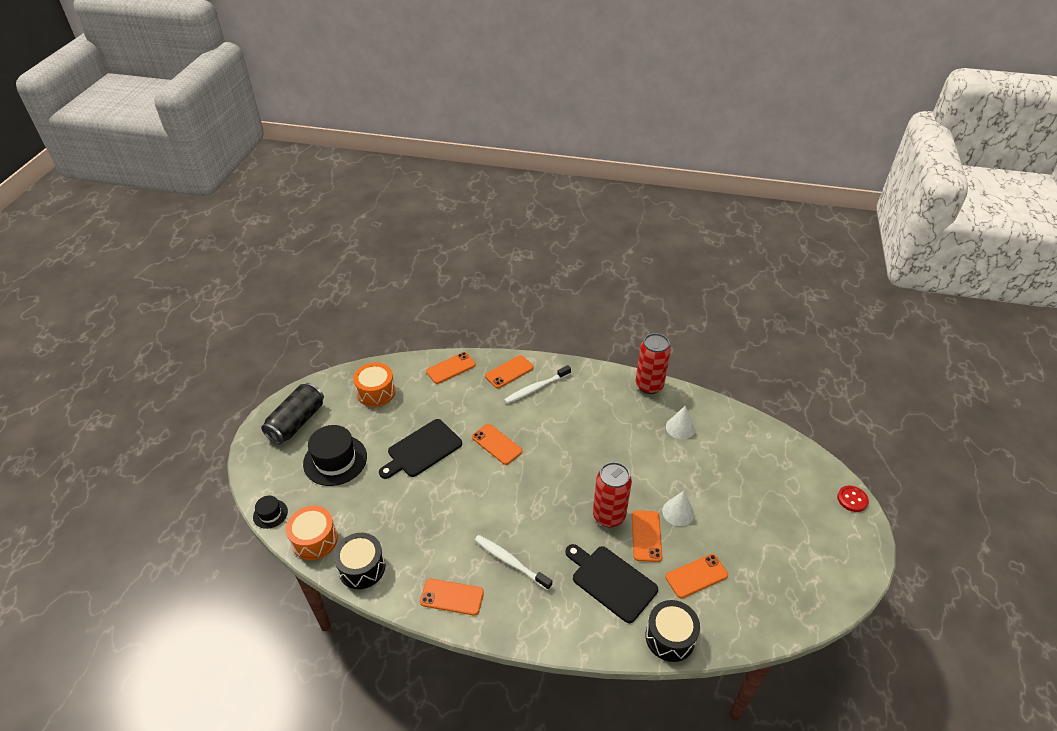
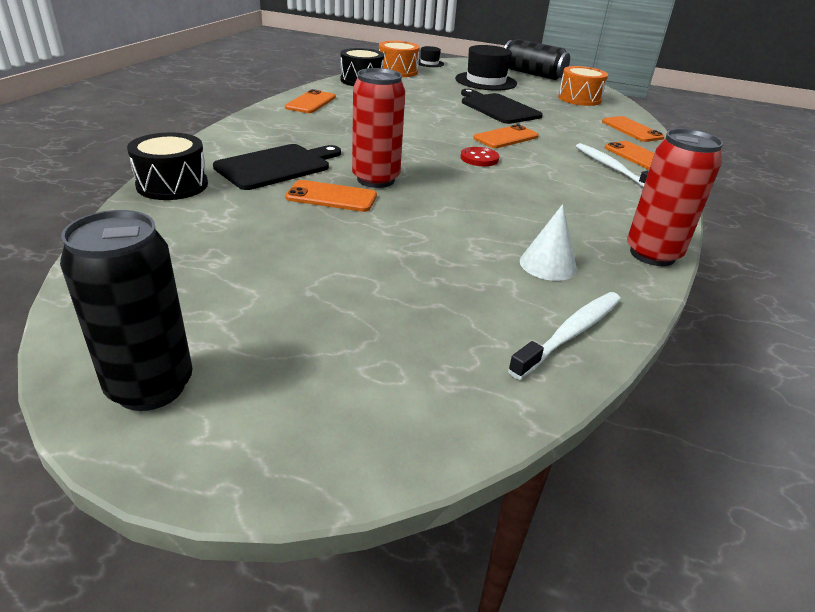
camera: 95 degrees right, 10 degrees down
(510, 562) = (336, 126): white toothbrush -> white toothbrush (570, 334)
(678, 512) = (362, 227): white cone -> none
(696, 576) = (244, 219): orange phone -> none
(844, 562) = (150, 387): none -> black can
(852, 499) = (305, 470): red button -> red button (479, 158)

